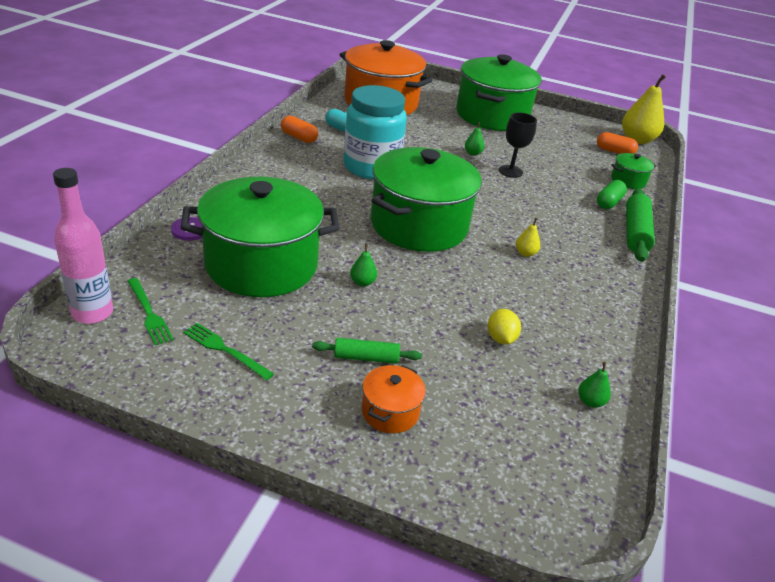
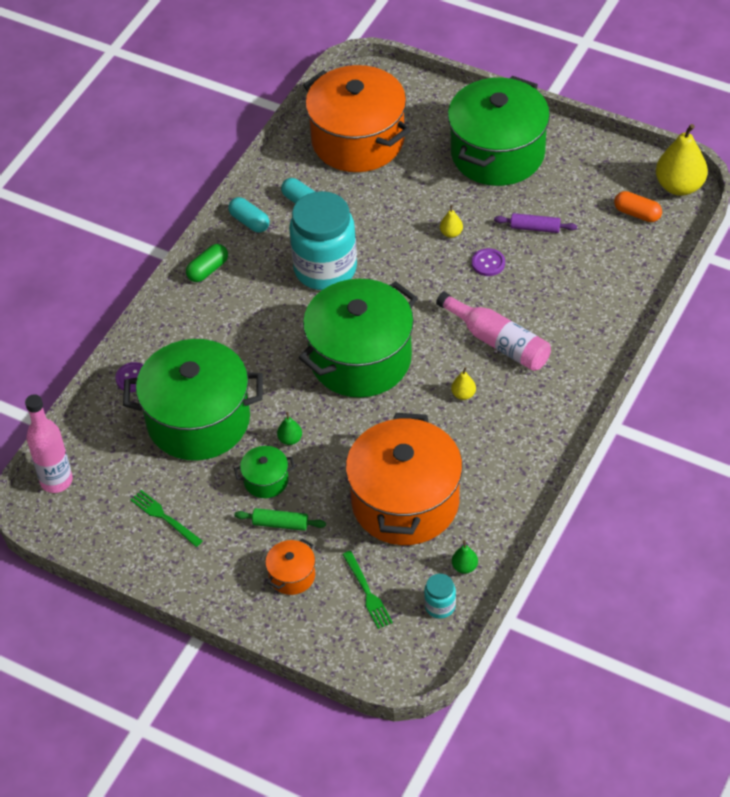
camera: 15 degrees right, 15 degrees up
(149, 313) = (101, 480): green fork -> green fork (367, 592)
(299, 137) = (249, 222): orange capsule -> turquoise capsule
(472, 153) = (451, 233): green pear -> yellow pear
(500, 338) = (405, 502): yellow lemon -> orange pot
(510, 171) = (488, 263): black goblet -> purple button
(539, 154) = (535, 228): none -> purple rolling pin
(541, 219) = (498, 342): none -> pink bottle
(579, 445) = (440, 606): none -> turquoise jar
(608, 202) = (589, 310): green capsule -> green capsule (208, 270)
(628, 181) = (630, 269): green pot -> green pot (266, 480)
(635, 232) = (600, 357): green rolling pin -> none

